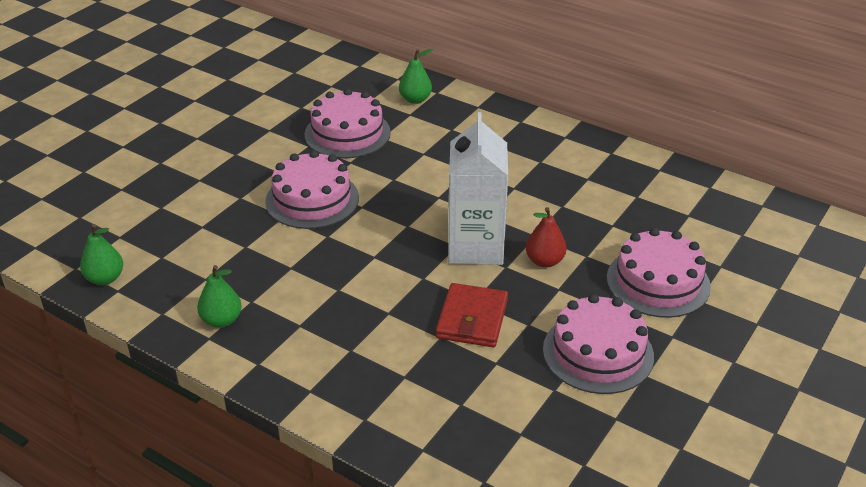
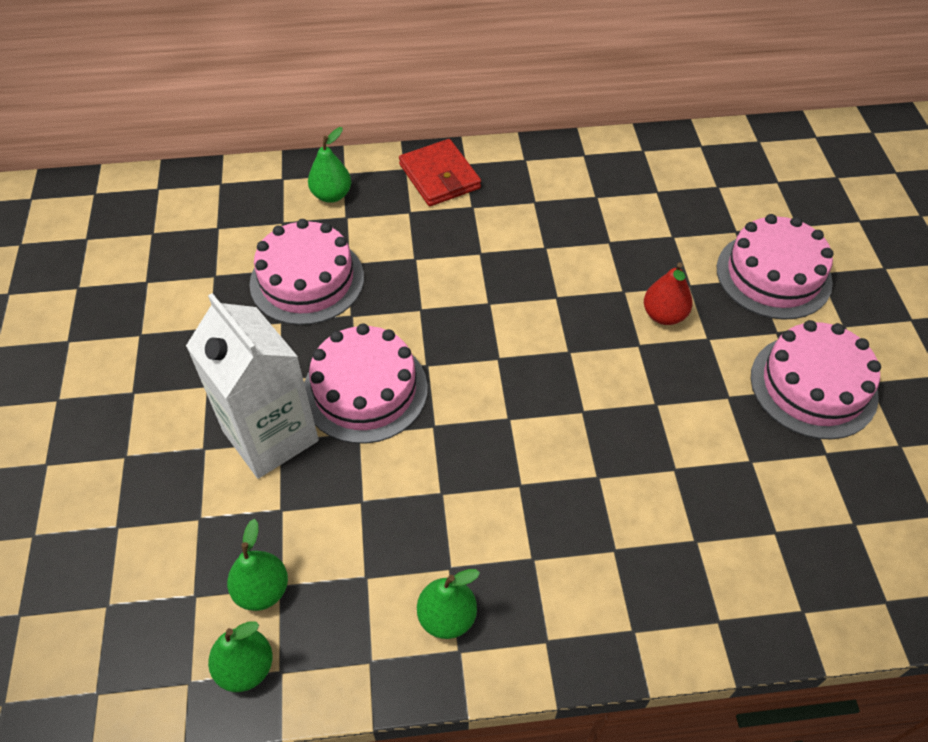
camera: 40 degrees left, 15 degrees up
(151, 253) = (262, 590): none -> green pear
(472, 319) = (678, 427): red wallet -> red wallet (439, 176)
(475, 247) = (588, 340): white carton -> white carton (270, 436)

